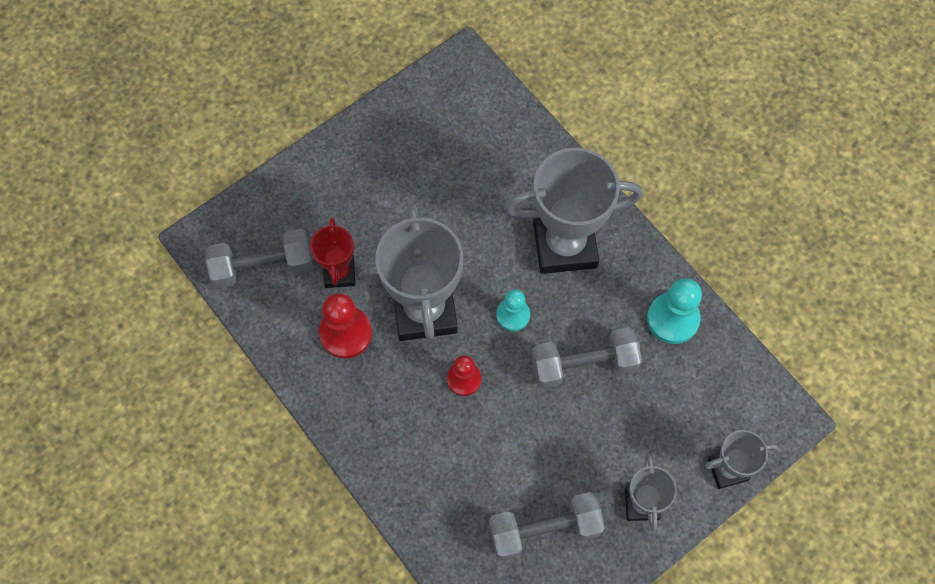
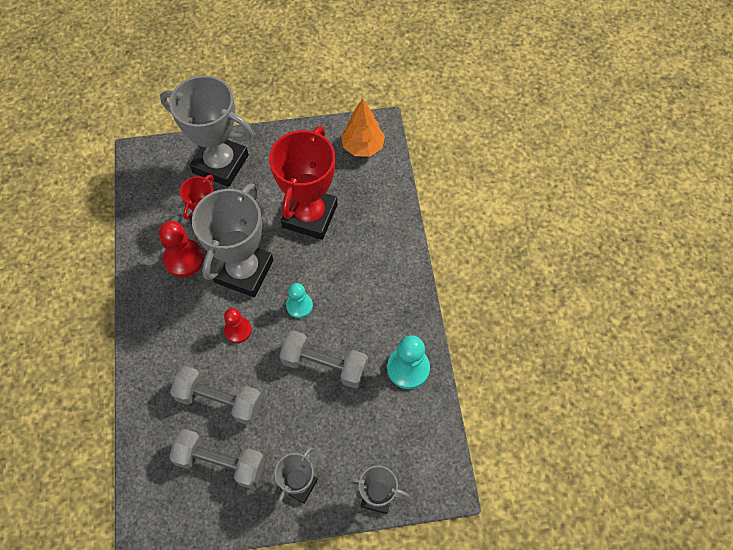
camera: 30 degrees right, 5 degrees down
(263, 266) = (163, 190): grey dumbbell -> grey dumbbell (219, 400)
(455, 207) = (310, 216): none -> red trophy
(461, 95) = (362, 147): none -> orange tree
(564, 245) = (366, 278): grey trophy -> grey trophy (220, 164)

